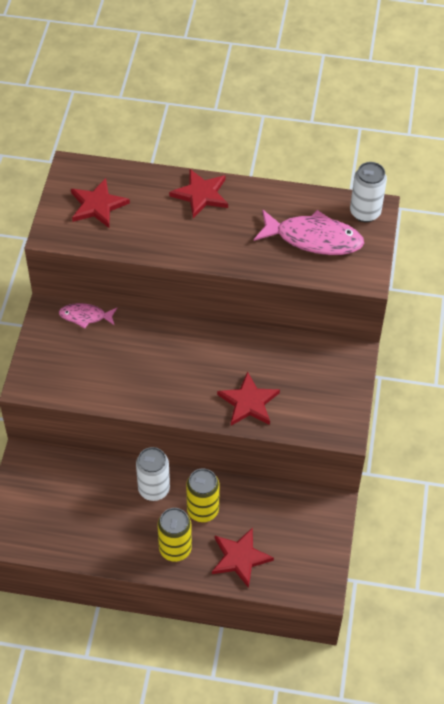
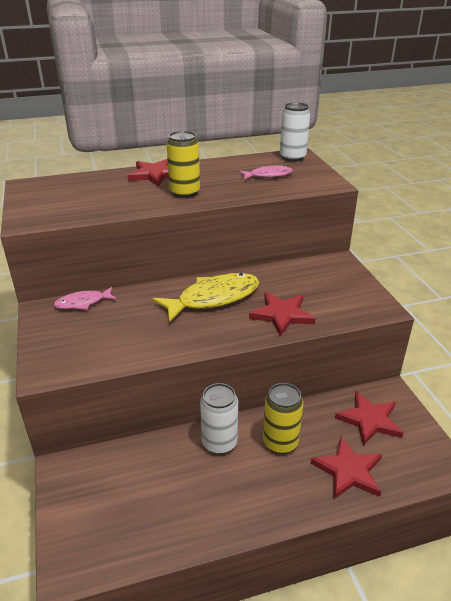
camera: 25 degrees left, 20 degrees down
(97, 205) = (64, 197): red star -> red star (369, 420)
(175, 549) = (279, 490): yellow can -> yellow can (185, 192)
(201, 357) = (213, 298): none -> yellow fish
(314, 238) = (268, 175): pink fish -> pink fish, size x0.55

